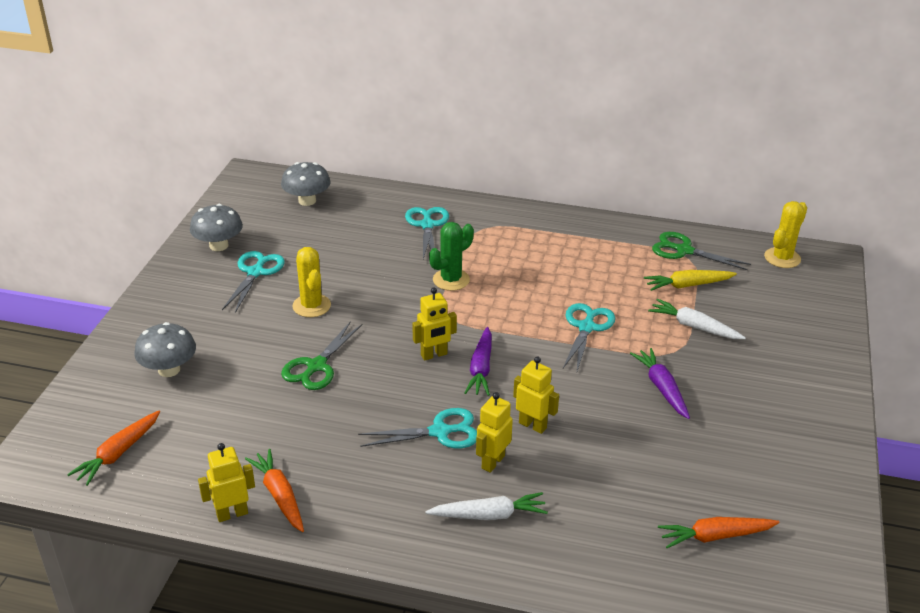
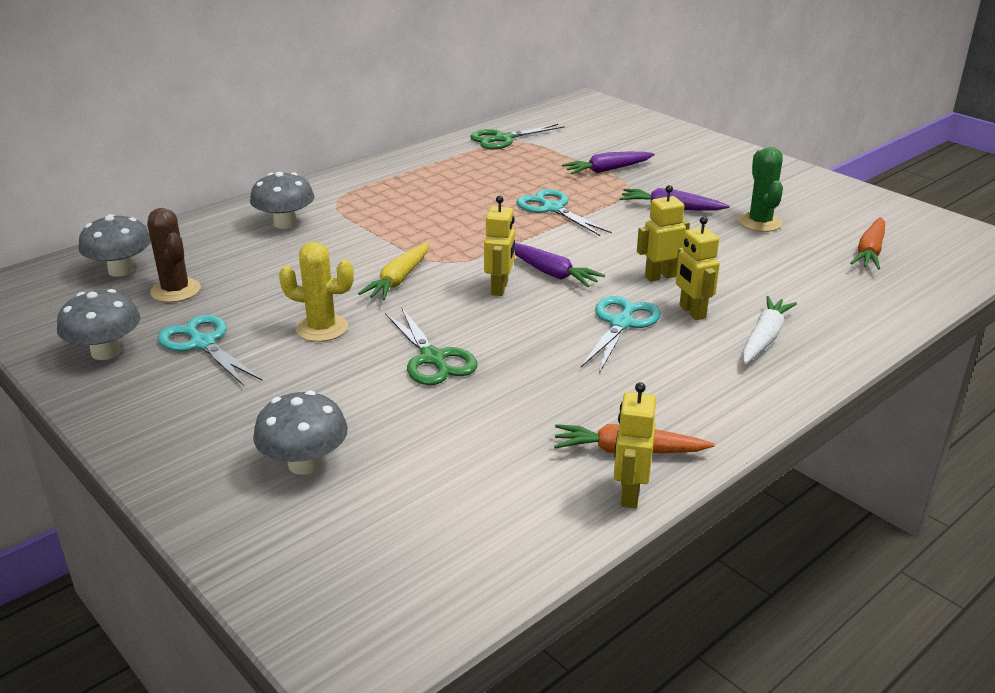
camera: 55 degrees left, 5 degrees down
(118, 453) = (426, 556): orange carrot -> none
(303, 231) = (175, 290): none -> brown cactus
(427, 225) = (285, 223): turquoise scissors -> grey mushroom
(451, 280) = (393, 242): green cactus -> green cactus (760, 222)
(687, 285) = (551, 153): yellow carrot -> yellow carrot (399, 280)
(694, 326) = (607, 170): white carrot -> purple carrot
(782, 258) = (564, 113): yellow cactus -> none

